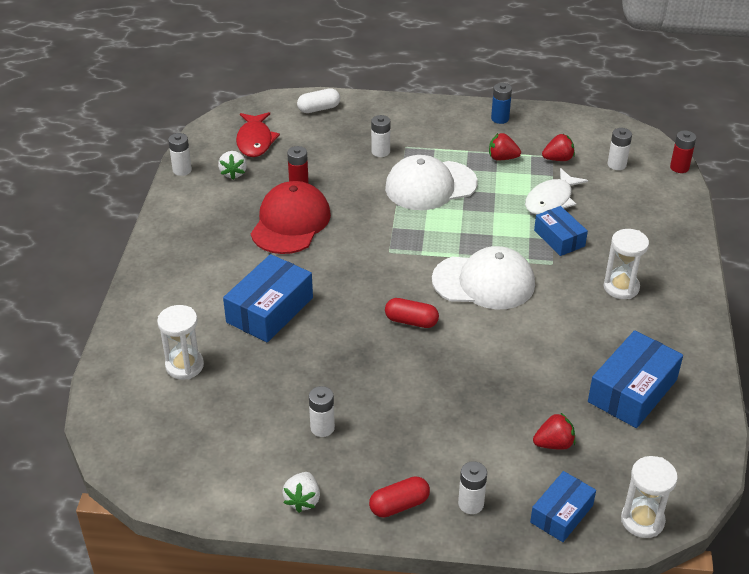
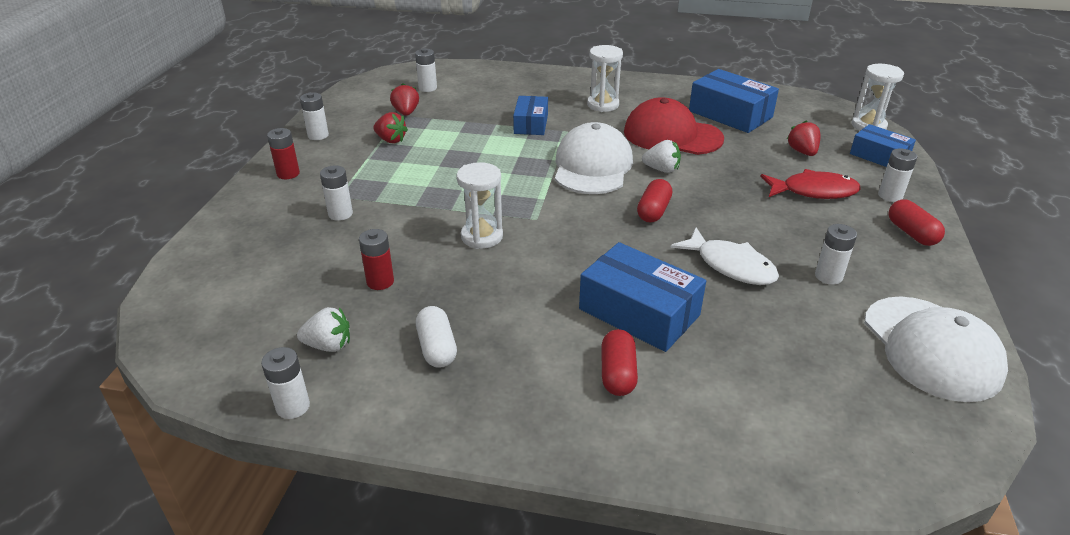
camera: 85 degrees left, 5 degrees down
(184, 366) = (755, 393): white hourglass -> white hourglass (482, 236)
(205, 299) = (618, 374): none -> red capsule
(255, 141) = (255, 322): red fish -> red fish (813, 191)
(290, 222) = (464, 291): red cap -> red cap (672, 135)
(303, 500) = (936, 293): white strawberry -> white strawberry (661, 169)
(319, 109) = (211, 259): white capsule -> white capsule (437, 348)
(430, 186) = (423, 185): white cap -> white cap (931, 348)
(500, 118) = (318, 135): blue battery -> white battery
(502, 158) = (391, 140): red strawberry -> red strawberry turned 75 degrees counterclockwise
(551, 200) = (471, 122): white fish -> white fish (730, 265)
(559, 238) = (531, 124): blue box -> blue box turned 60 degrees counterclockwise
(679, 167) = (443, 64): red battery -> red battery (288, 174)

